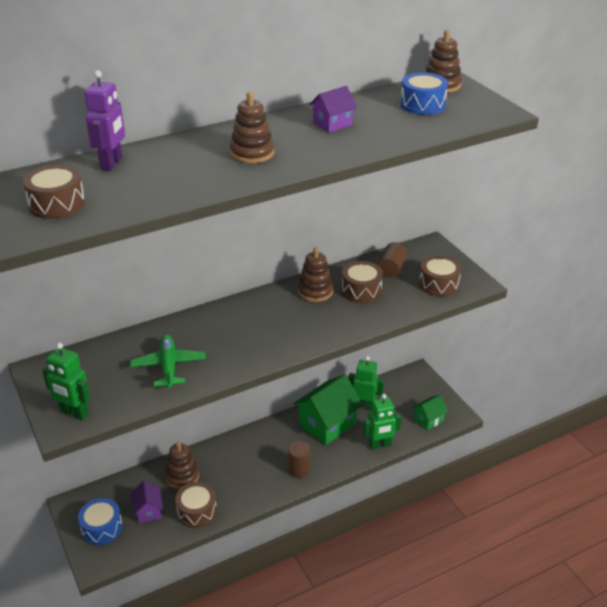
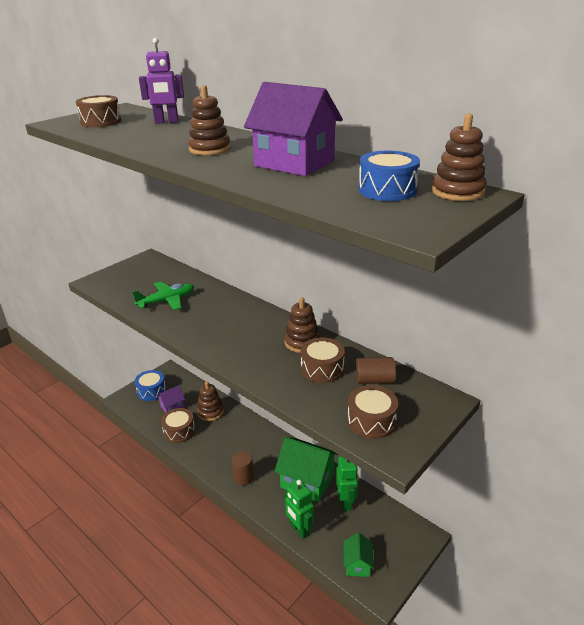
camera: 70 degrees right, 5 degrees down
(74, 413) = (107, 281): green robot -> none
(332, 124) = (294, 163): purple house -> purple house, size x1.90
(429, 419) = (357, 564): green house -> green house turned 60 degrees clockwise

